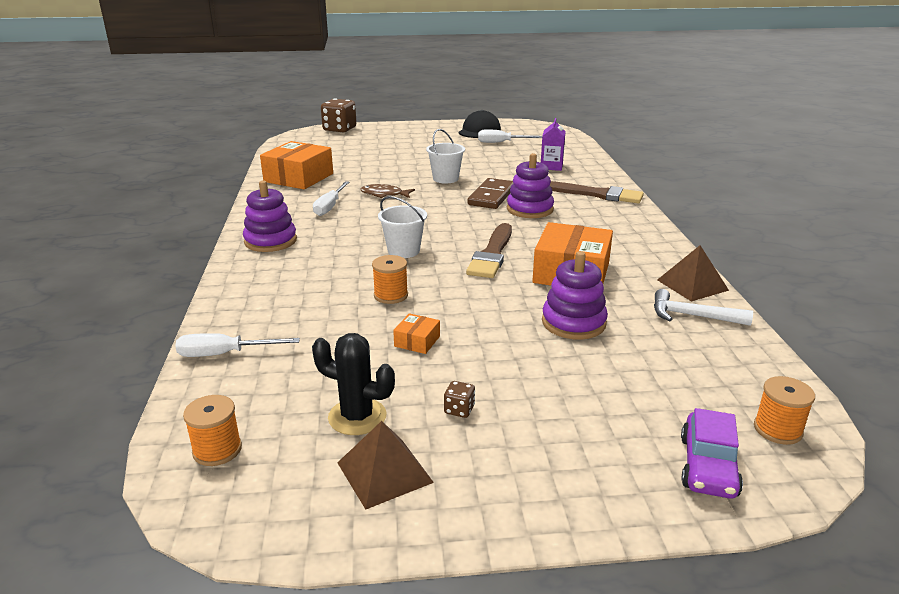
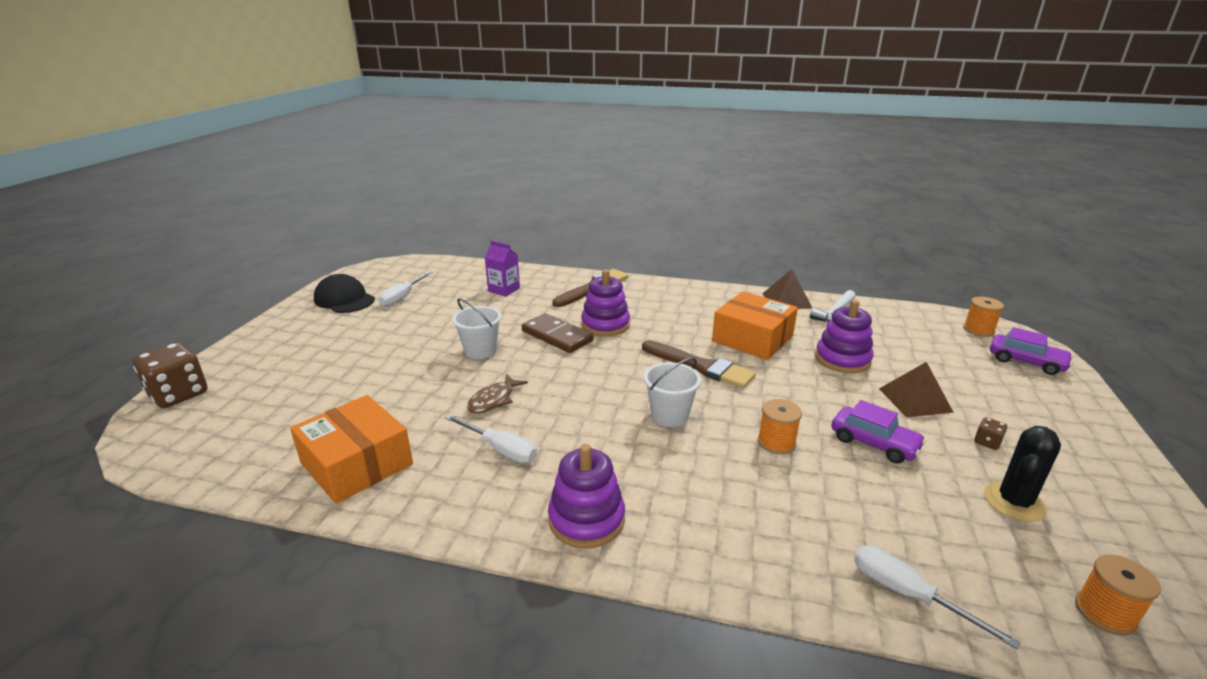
camera: 70 degrees left, 0 degrees up
(224, 354) = (907, 594): white screwdriver -> white screwdriver turned 120 degrees clockwise
(384, 472) = (1091, 499): brown pyramid -> brown pyramid (915, 400)
(417, 341) = (874, 443): orange box -> purple car

